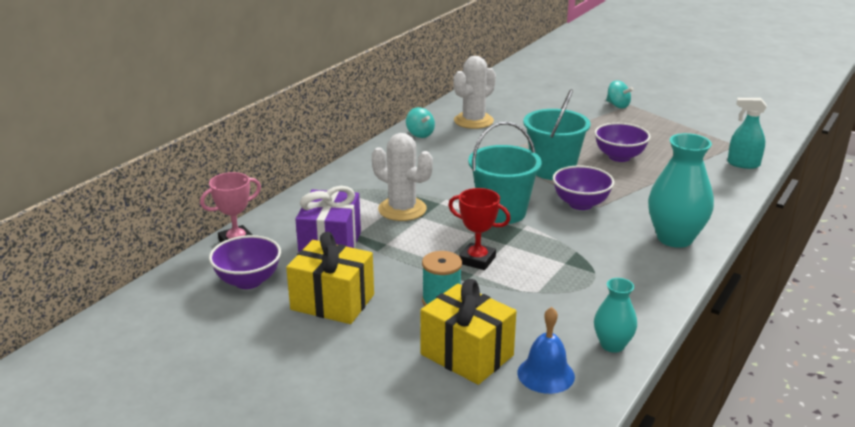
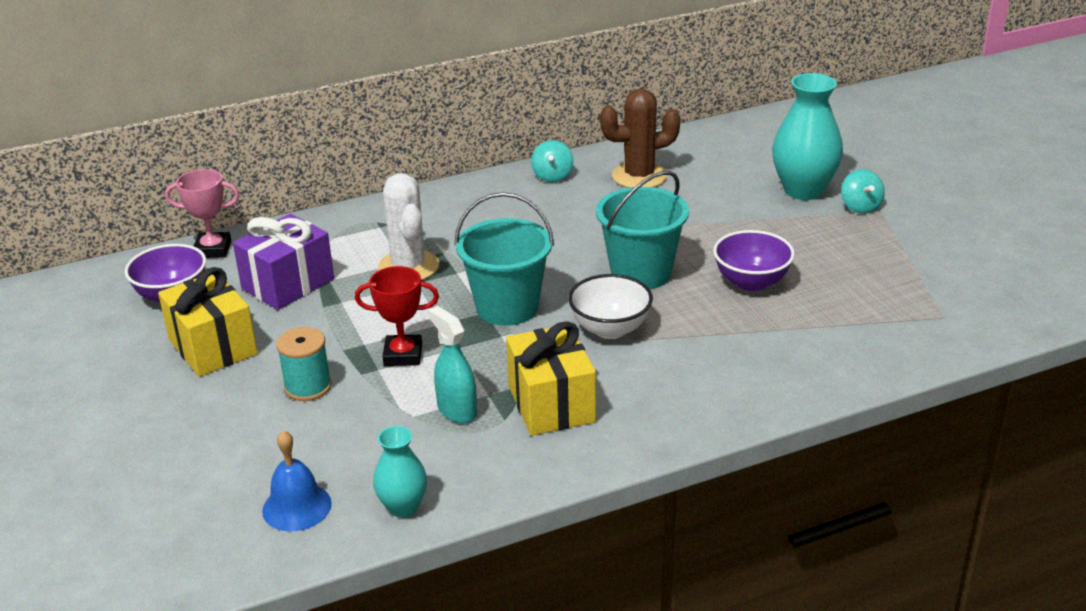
camera: 35 degrees right, 5 degrees up
(467, 355) = (254, 453): yellow gift -> yellow gift (551, 404)
(473, 121) = (639, 176): white cactus -> brown cactus
(477, 260) = (403, 355): red trophy -> red trophy turned 60 degrees counterclockwise
(580, 204) = (610, 329): purple bowl -> white bowl
(674, 238) = (658, 414): turquoise vase -> turquoise vase (803, 190)
(743, 164) = (908, 348): turquoise spray bottle -> turquoise spray bottle (457, 410)

